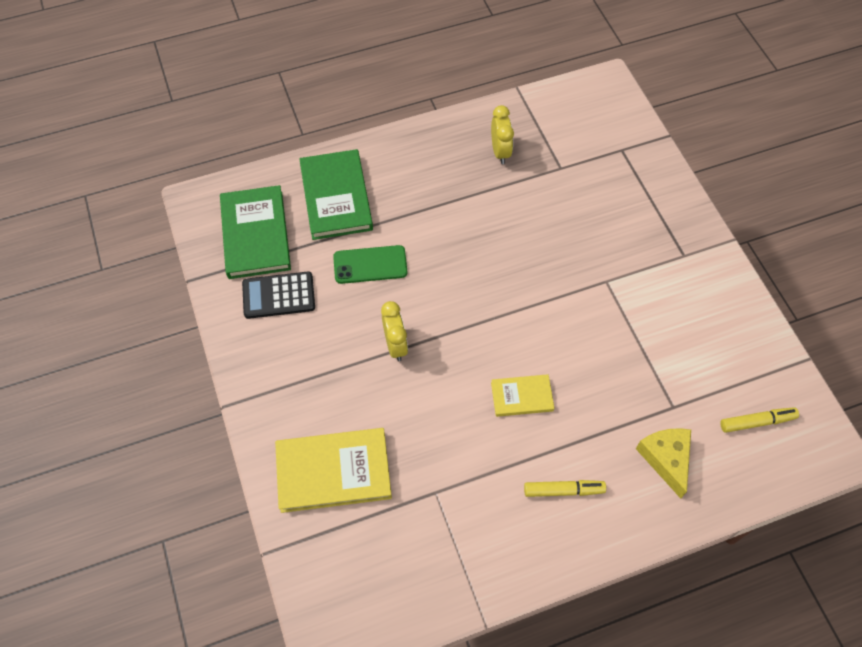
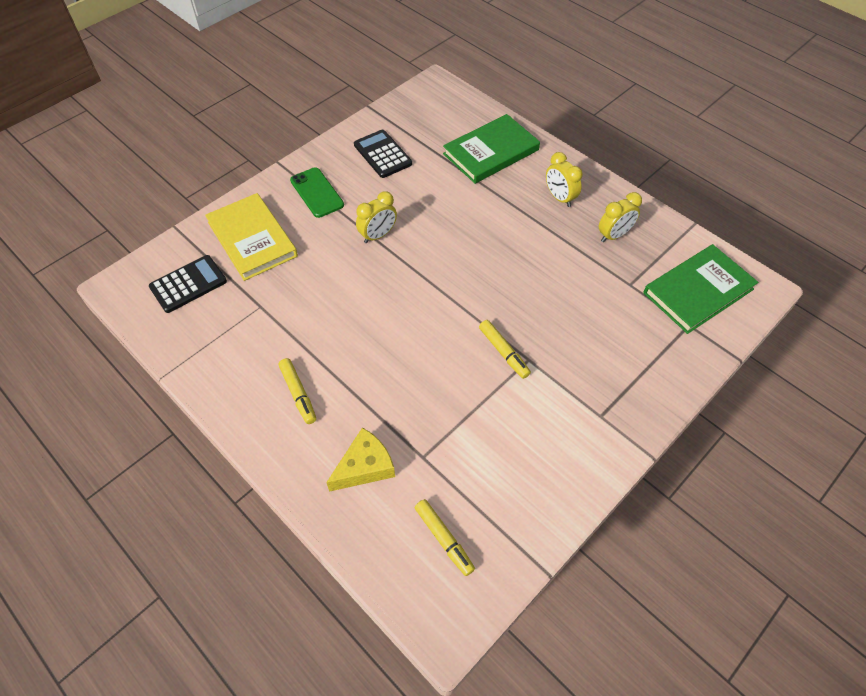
camera: 65 degrees right, 5 degrees down
(256, 234) = (427, 123): green book -> green book (698, 291)
(366, 560) = (188, 284): none -> black calculator
(370, 265) = (441, 194): green phone -> green phone (316, 193)
(431, 170) = (559, 198): none -> yellow clock
(522, 396) = (374, 334): yellow book -> none
(590, 297) = (503, 352): none -> yellow marker

